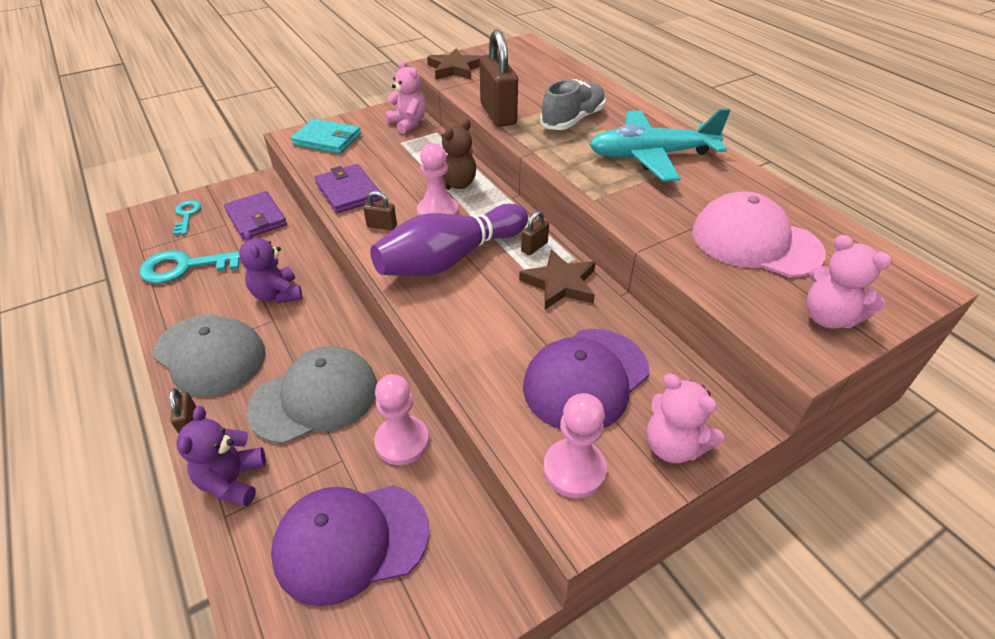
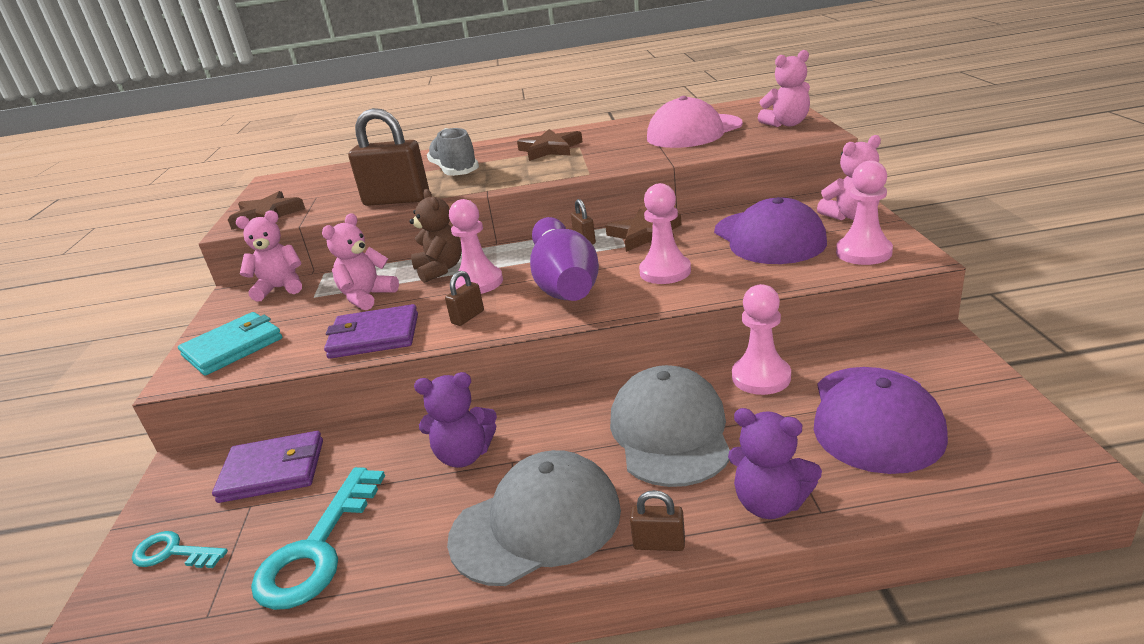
camera: 60 degrees left, 15 degrees down
(403, 166) = (367, 297): none -> pink teddy bear
(485, 317) = (665, 271): none -> pink pawn
(651, 156) = (550, 149): turquoise plane -> brown star

